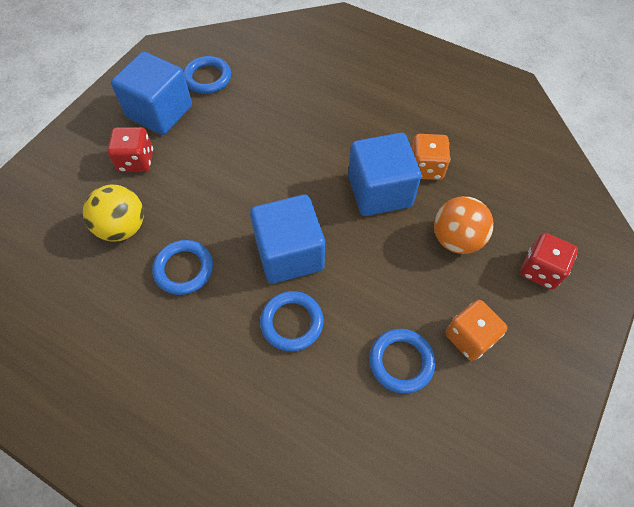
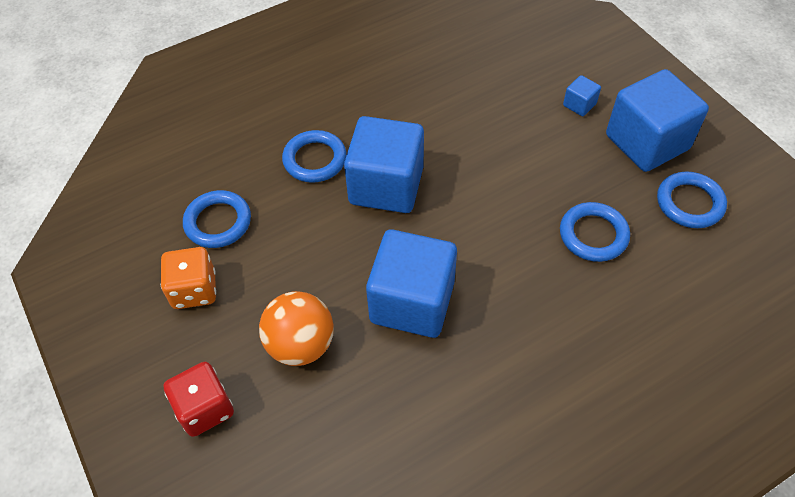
camera: 120 degrees right, 5 degrees down
(123, 227) = (497, 75): yellow ball -> none
(136, 161) = (579, 105): red dice -> blue cube
(184, 269) = (422, 104): blue ring -> blue ring (593, 235)
(426, 168) = (416, 371): orange dice -> none

